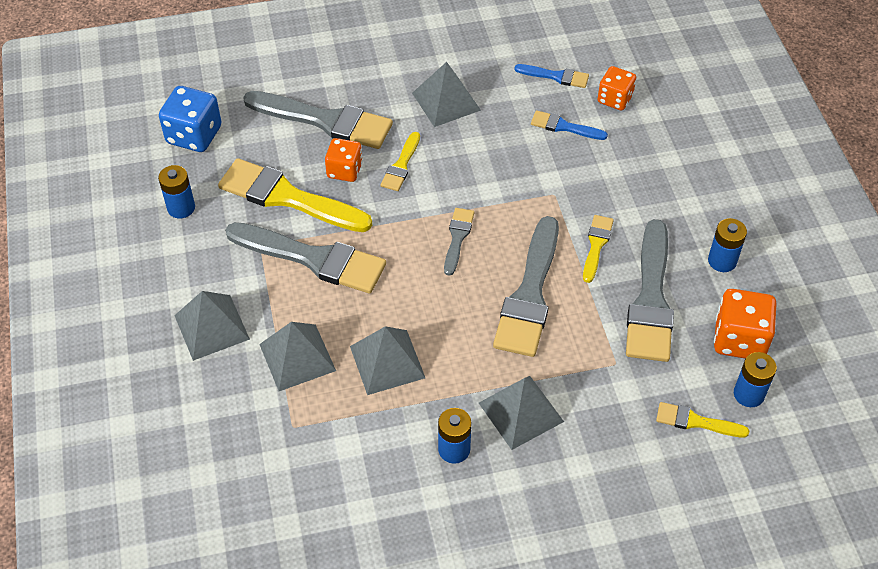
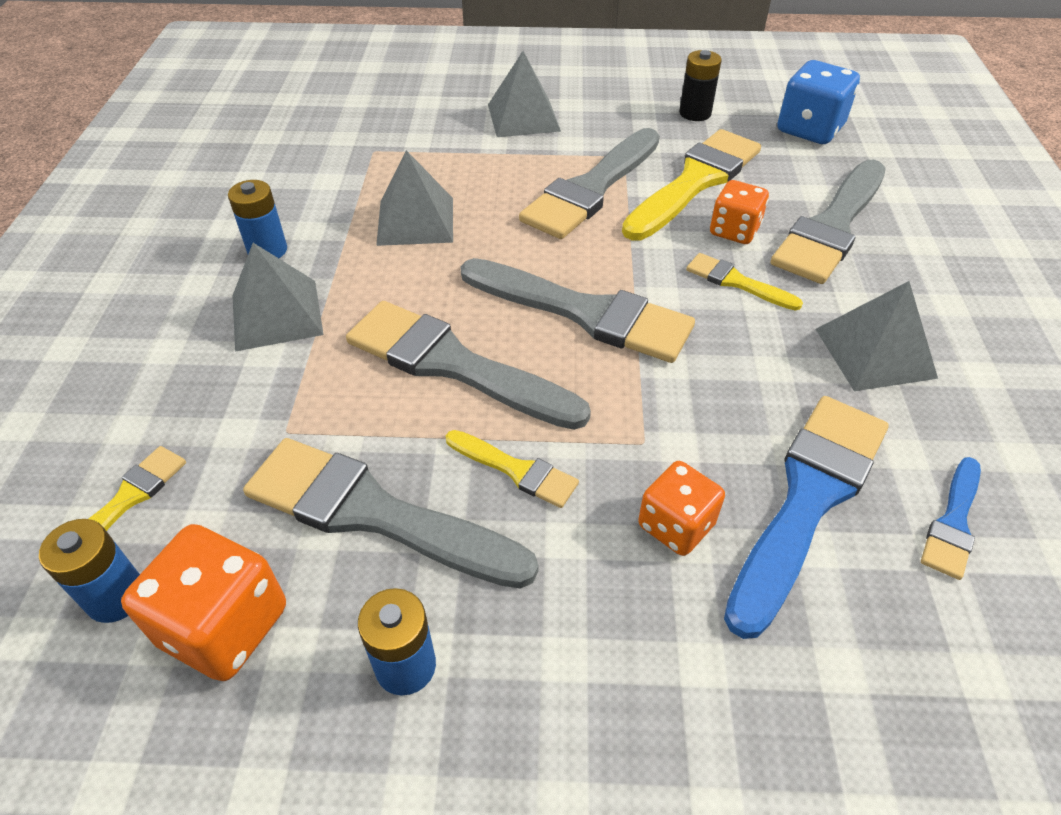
camera: 105 degrees right, 5 degrees down
(181, 208) = (695, 113): blue battery -> black battery
(297, 357) = (457, 162): grey pyramid -> none
(457, 238) = (585, 312): grey brush -> grey brush, size x2.01
(564, 127) = (808, 499): blue brush -> blue brush, size x2.01
(615, 99) = (889, 611): orange dice -> orange dice (676, 525)

